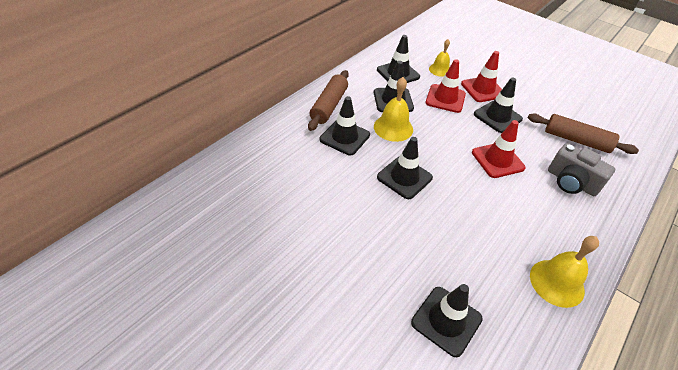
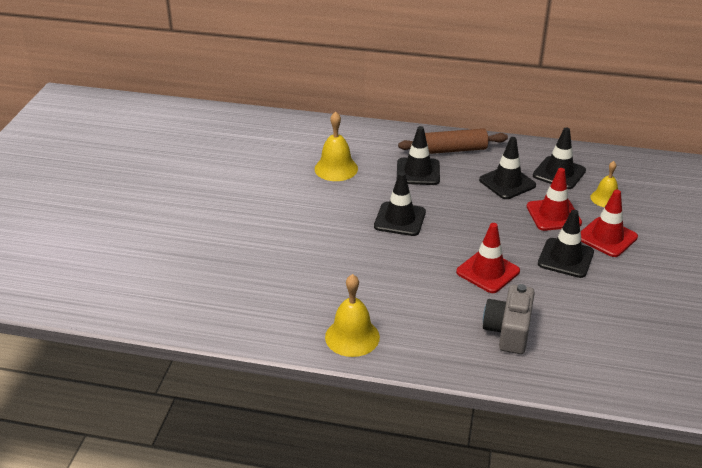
camera: 65 degrees right, 10 degrees down
(393, 128) = (463, 194): yellow bell -> yellow bell (336, 168)
(446, 320) = (262, 279): black traffic cone -> none
(576, 140) = (593, 327): brown rolling pin -> none

